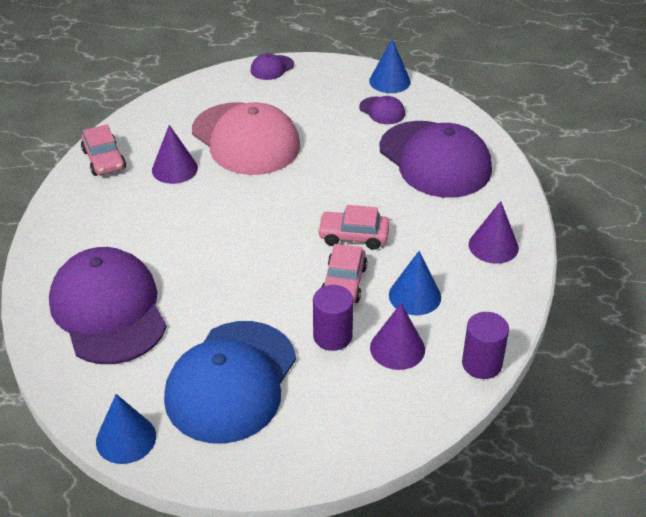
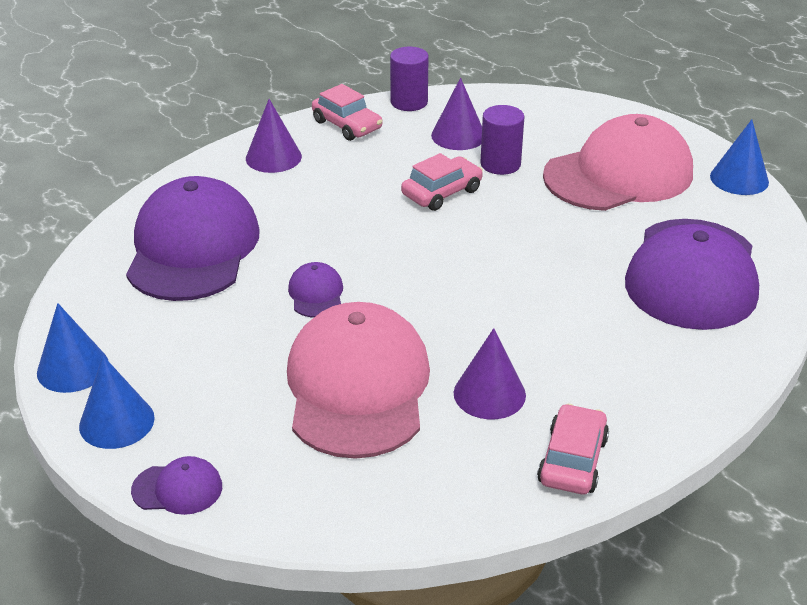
camera: 140 degrees left, 5 degrees down
(231, 381) = (618, 174): blue cap -> pink cap
(353, 236) = (381, 222): pink car -> pink car (347, 125)
(382, 111) = (150, 332): purple cap -> purple cap (316, 294)
(414, 296) = (395, 157): blue cone -> blue cone (117, 422)

